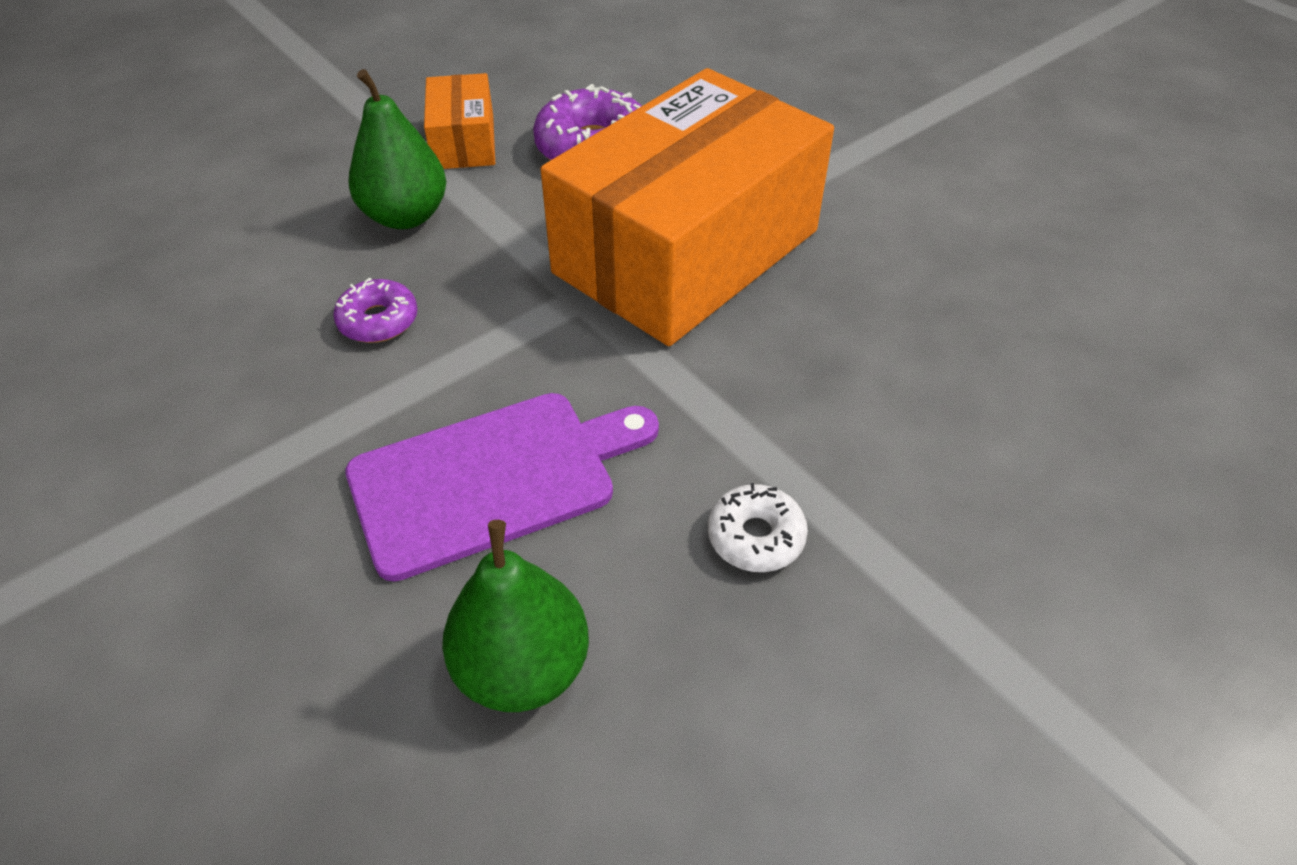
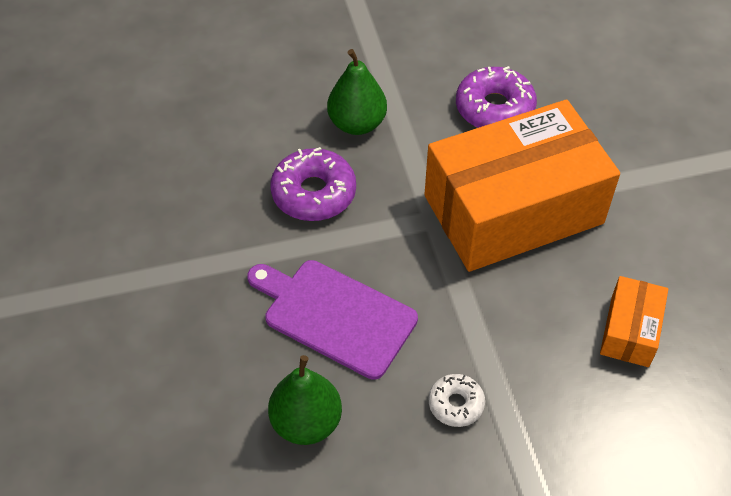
camera: 25 degrees right, 5 degrees up
(378, 320) = (314, 193): purple donut -> purple donut, size x1.74
(464, 142) = (415, 77): orange box -> orange box (630, 331)
(492, 478) = (334, 315): purple cutting board -> purple cutting board turned 150 degrees counterclockwise

